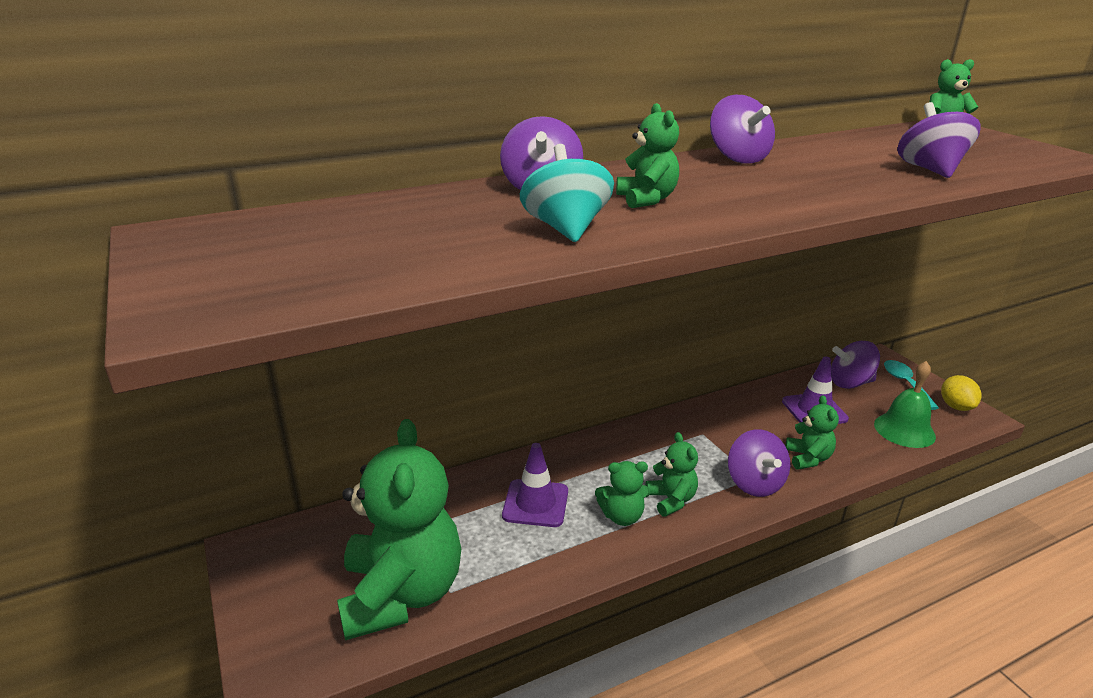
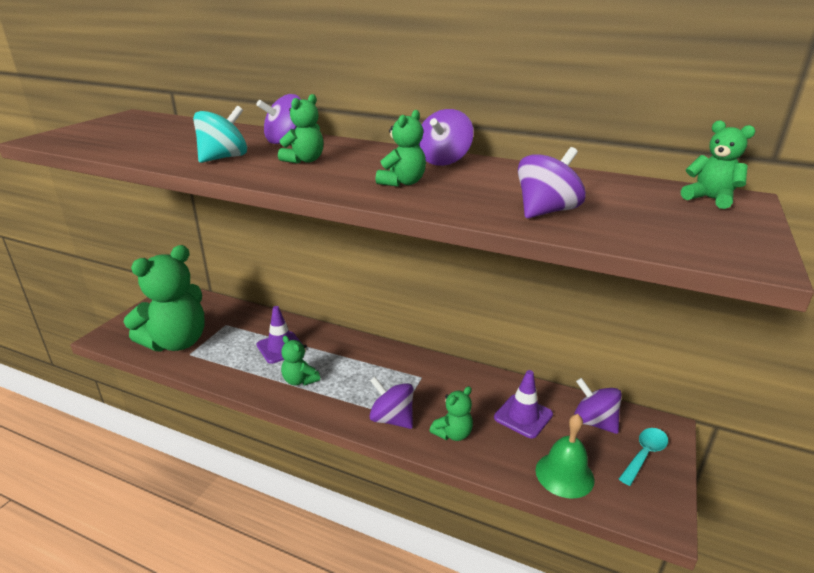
camera: 50 degrees right, 0 degrees up
(671, 500) = (335, 392): green teddy bear -> green teddy bear (402, 183)
(754, 483) = (392, 419): purple spinning top -> purple spinning top turned 90 degrees clockwise
(956, 406) = (654, 498): yellow lemon -> none

